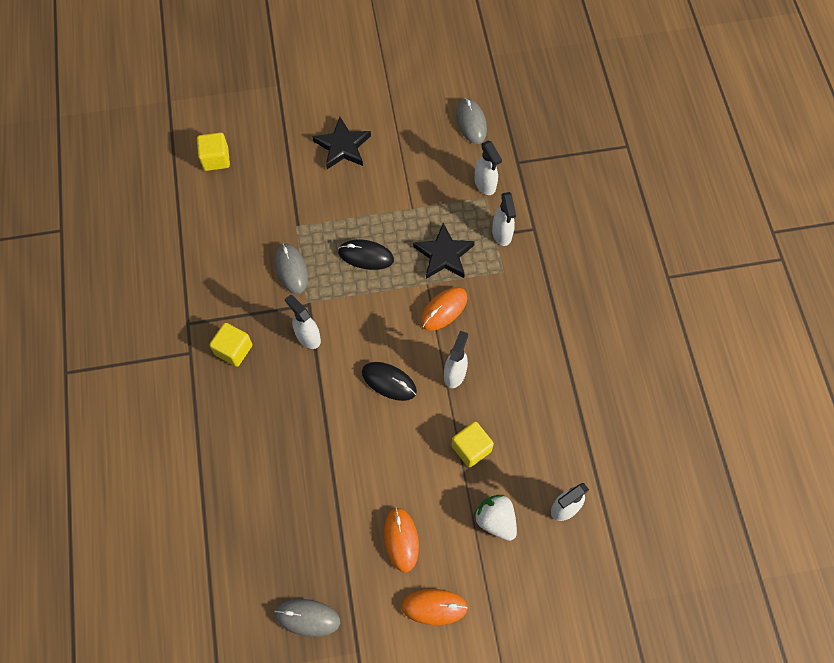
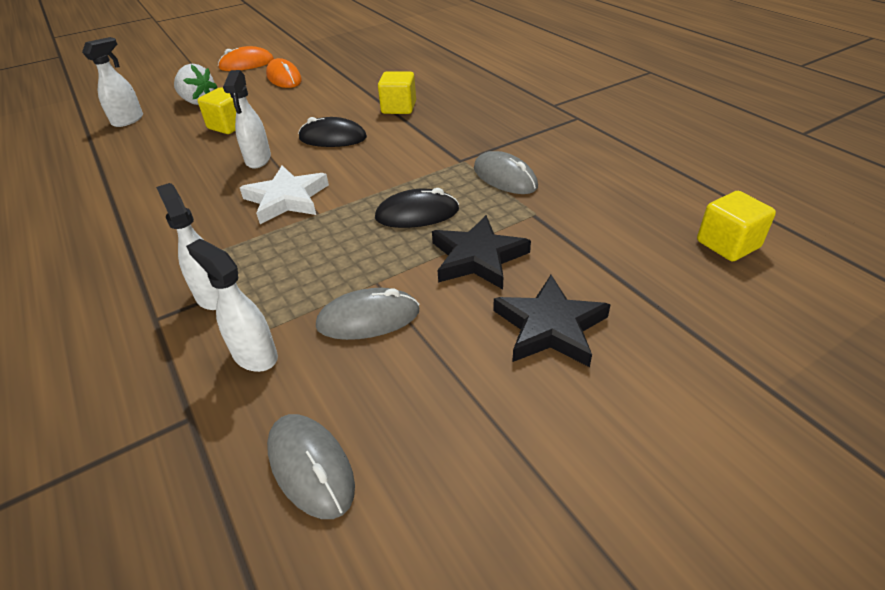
camera: 160 degrees right, 25 degrees down
(233, 350) = (512, 116): yellow cube -> yellow cube (399, 108)
(307, 336) = (442, 141): white spray bottle -> none
(307, 617) = (344, 43): grey mouse -> grey mouse (368, 319)
(444, 255) = (303, 246): black star -> black star (477, 257)
(444, 309) = (287, 199): orange mouse -> white star

